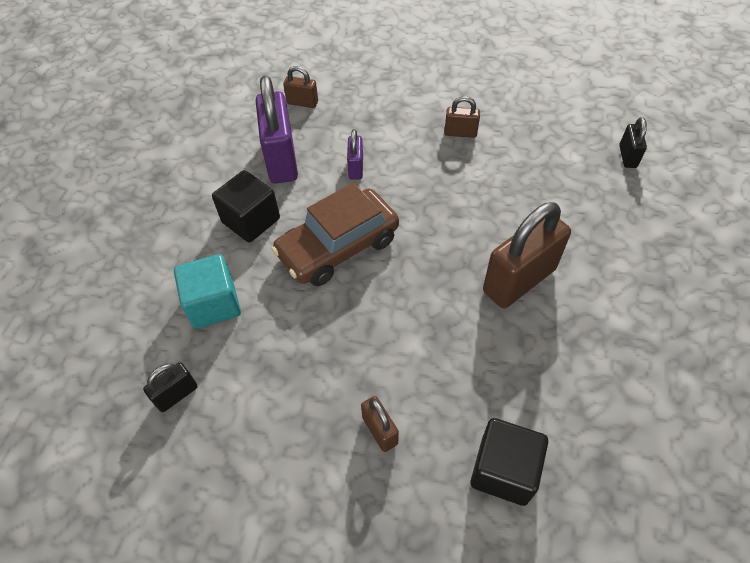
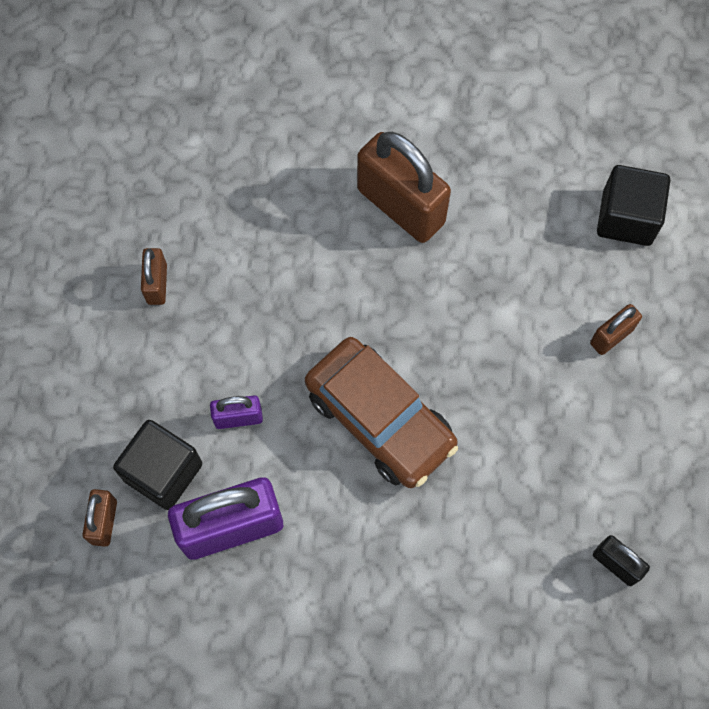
camera: 100 degrees left, 15 degrees up
(214, 304) = (490, 556): turquoise cube -> none
(251, 220) = (351, 543): black cube -> black cube (163, 472)
(627, 156) = (187, 81): black padlock -> none

